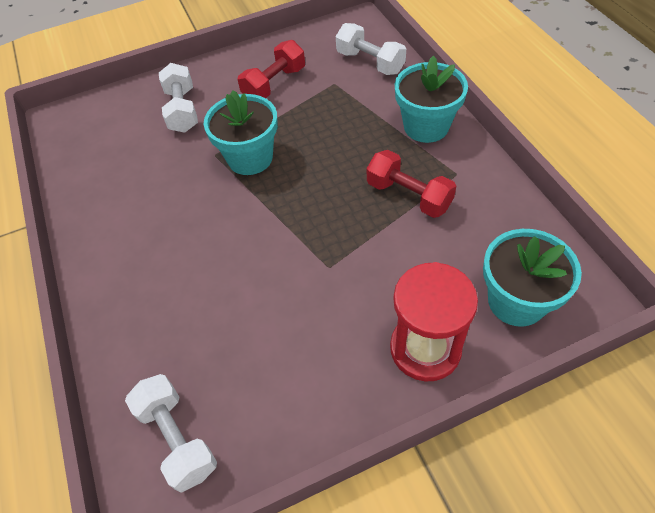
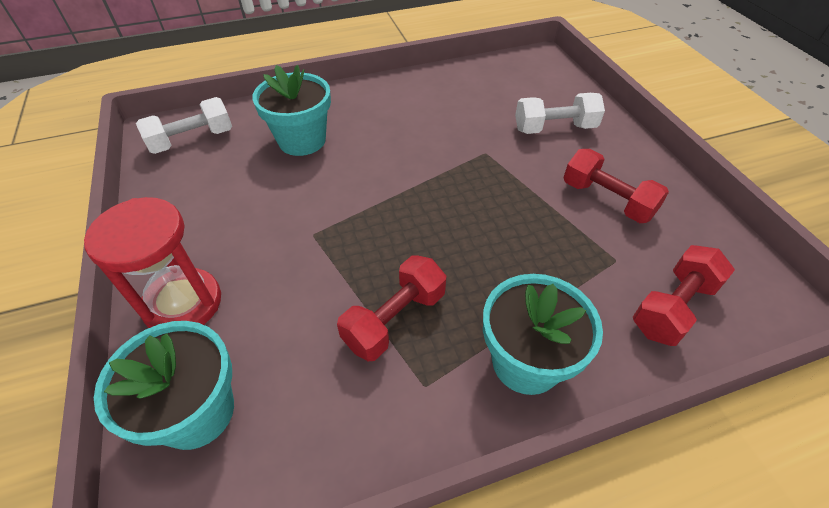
camera: 90 degrees right, 5 degrees down
(250, 158) = (477, 178): turquoise flower pot -> turquoise flower pot (302, 140)
(370, 62) = (673, 307): white dumbbell -> red dumbbell

